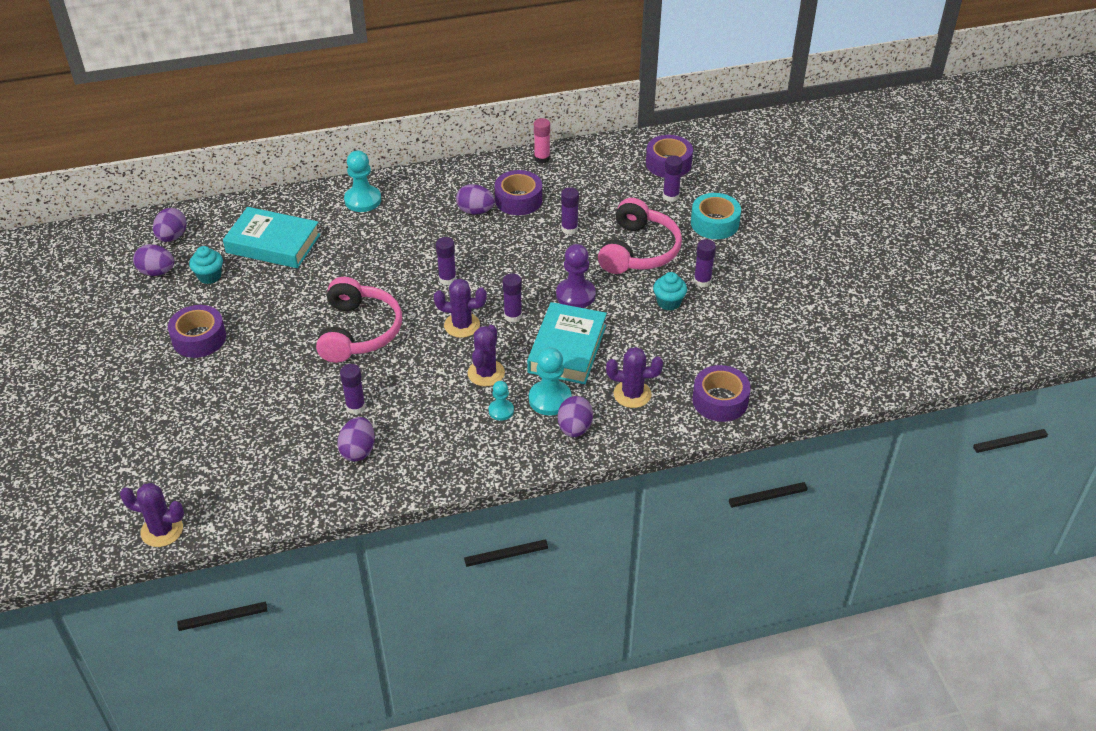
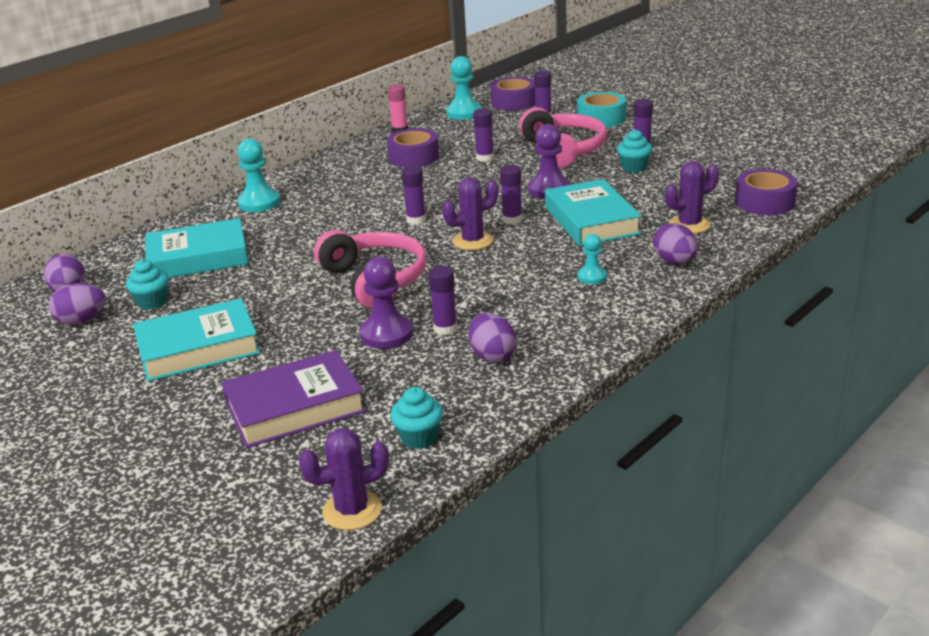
camera: 30 degrees left, 15 degrees down
(199, 338) = (198, 348): purple tape -> turquoise book
(206, 427) = (295, 407): none -> purple book
(248, 496) = (419, 438): none -> turquoise cupcake
(316, 391) = (386, 334): none -> purple pawn
(475, 211) = (383, 175): purple egg -> none
(486, 373) = (541, 260): purple cactus -> none
(550, 399) = (624, 253): turquoise pawn -> turquoise pawn (464, 113)

